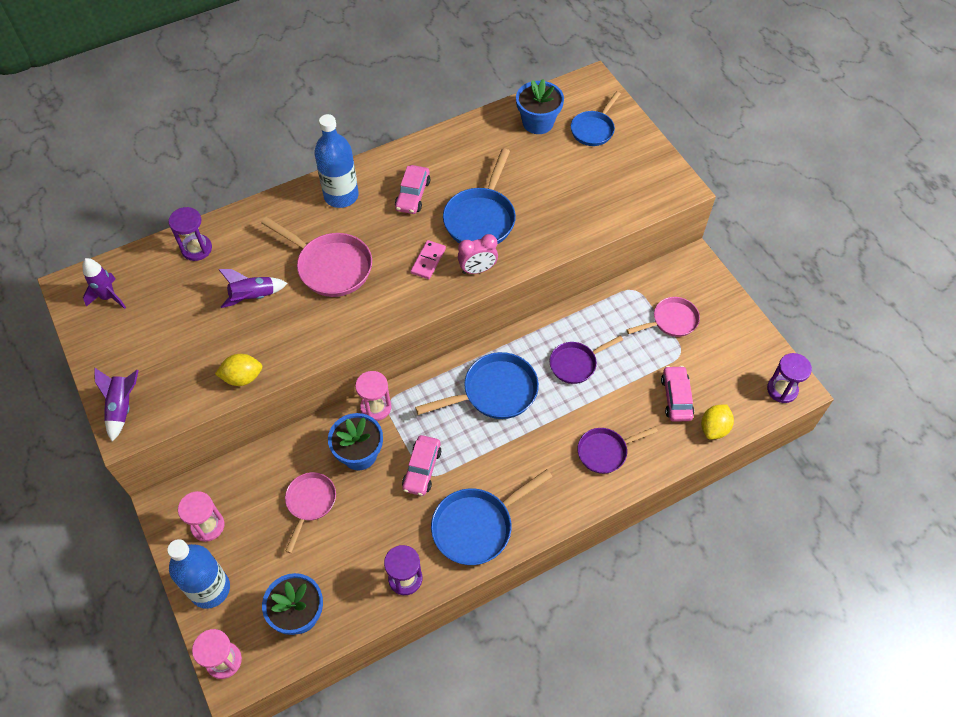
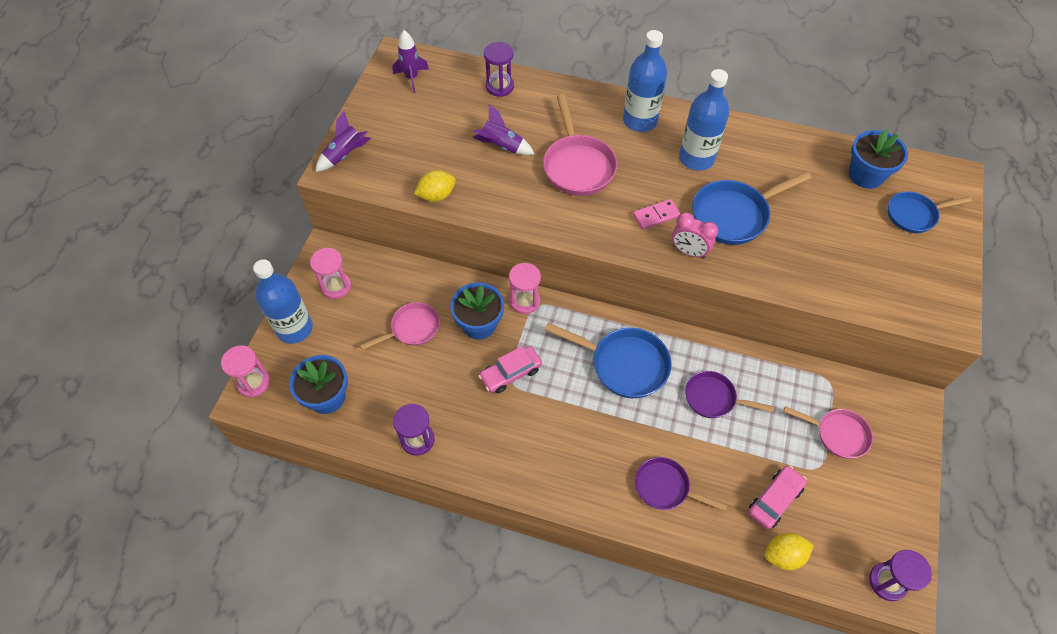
camera: 45 degrees right, 0 degrees up
(242, 377) = (436, 195): yellow lemon -> yellow lemon turned 60 degrees counterclockwise
(413, 195) = (696, 158): pink car -> blue bottle
(477, 526) = (505, 451): blue pan -> none

